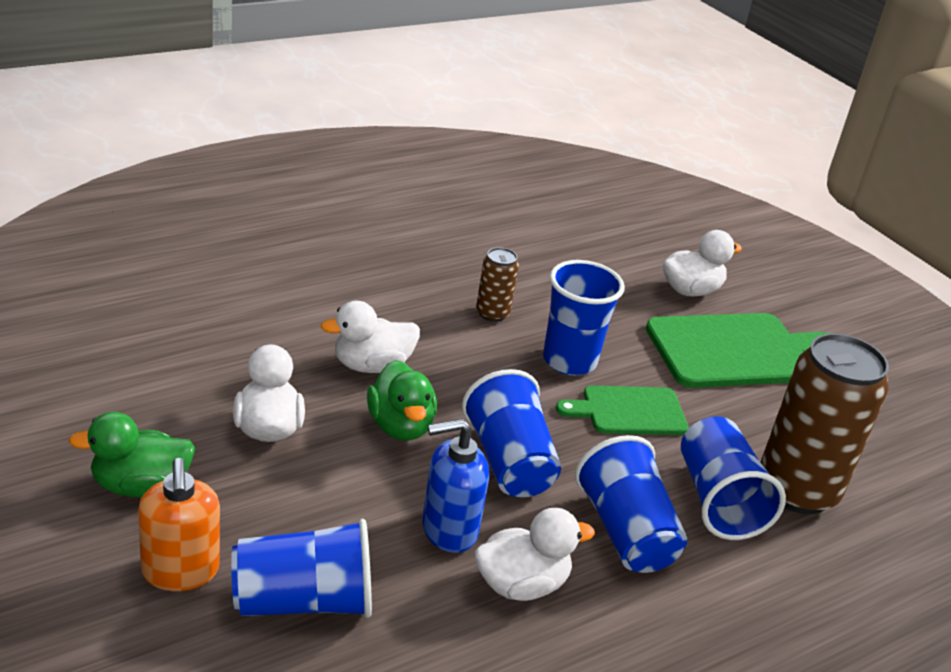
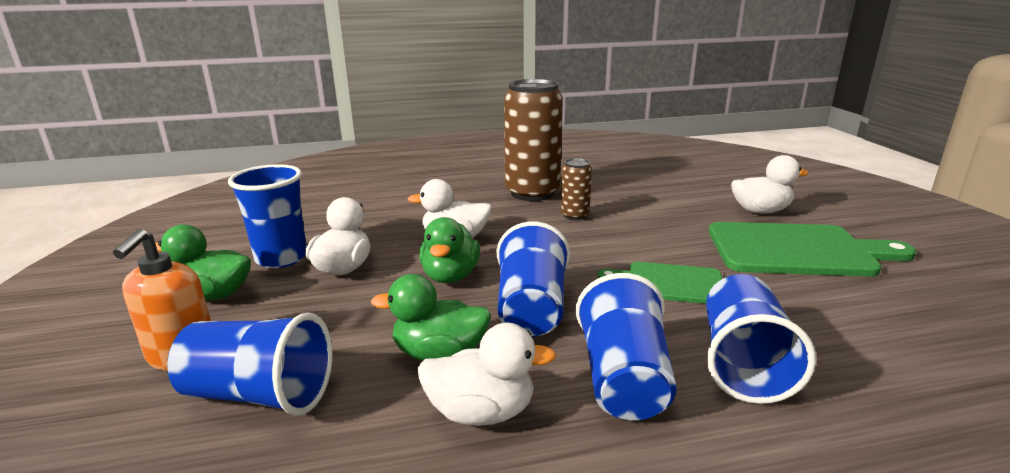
camera: 25 degrees right, 10 degrees down
(448, 530) = (439, 354): blue soap dispenser -> green duck
(569, 361) = (627, 246): blue cup -> blue cup (281, 258)
(797, 490) = (845, 365): brown can -> brown can (532, 193)

